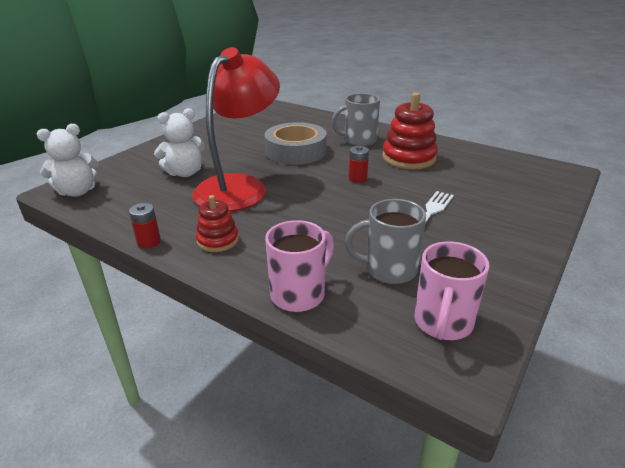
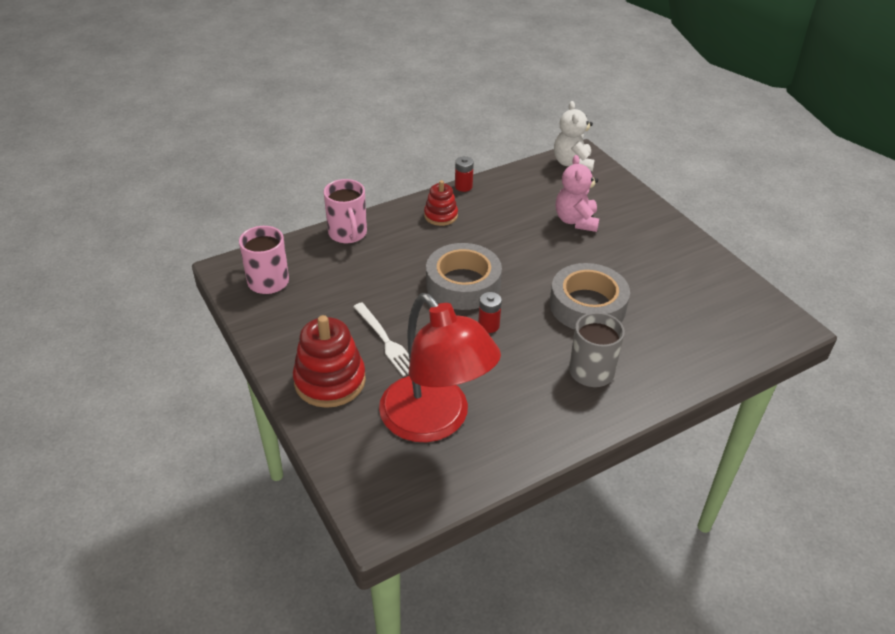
camera: 115 degrees right, 10 degrees up
(185, 173) = (576, 221): white teddy bear -> pink teddy bear
(239, 186) = (524, 246): red lamp -> red lamp (435, 421)
(319, 200) = (463, 284): none -> grey tape
(389, 269) = (335, 282): grey mug -> none
(409, 158) = (512, 390): red stacking toy -> red stacking toy (330, 381)

